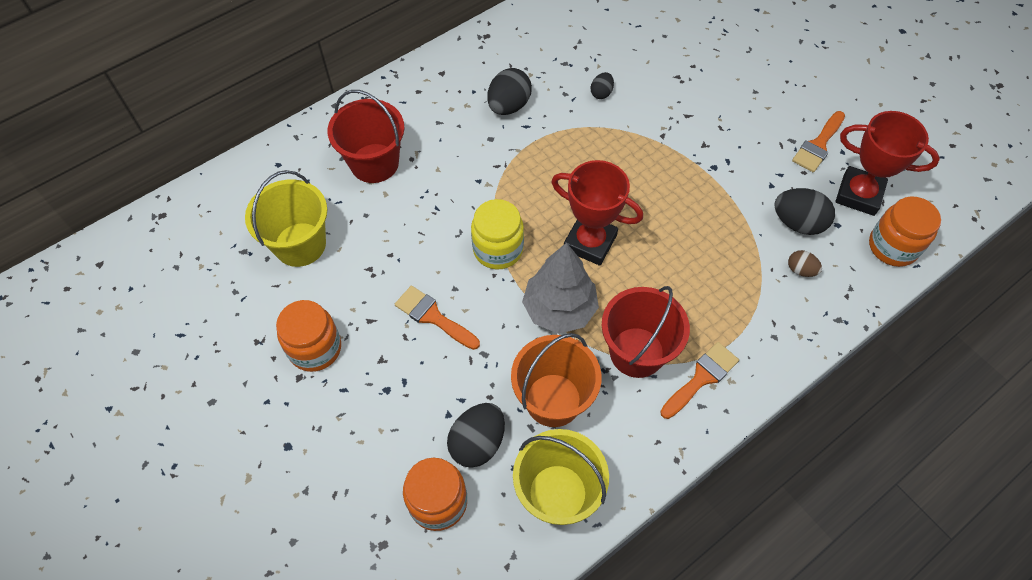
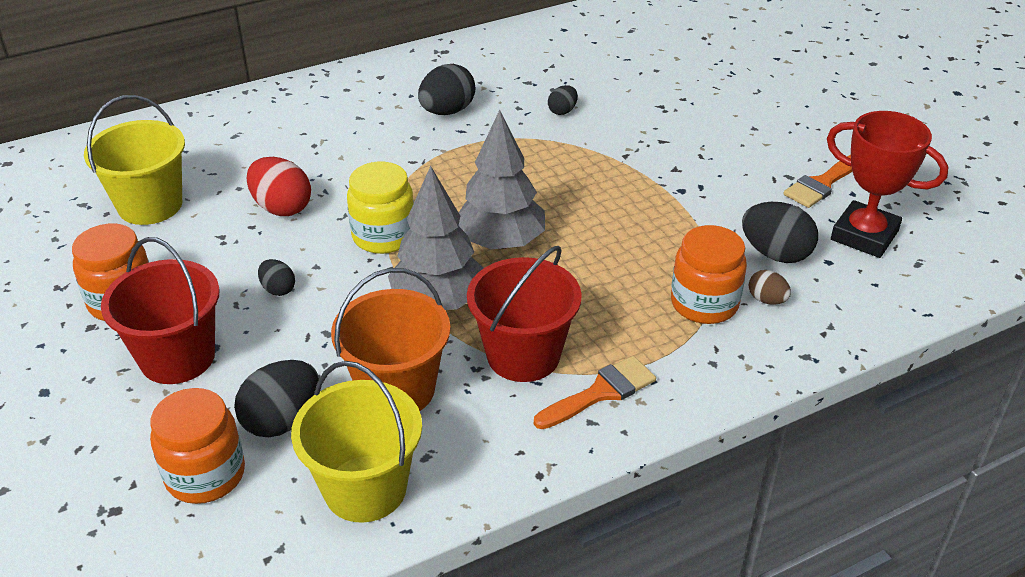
camera: 10 degrees right, 20 degrees down
(374, 163) = (269, 144): red bucket -> red bucket (177, 357)
(408, 231) = (282, 207): none -> red egg
(433, 316) = (278, 289): orange brush -> black egg
(590, 242) = (500, 242): red trophy -> grey tree
(892, 246) = (898, 291): orange jar -> orange jar (704, 303)

